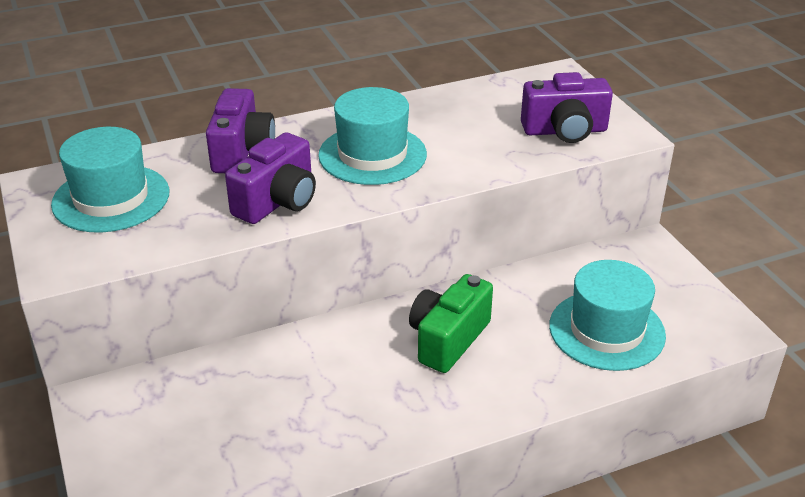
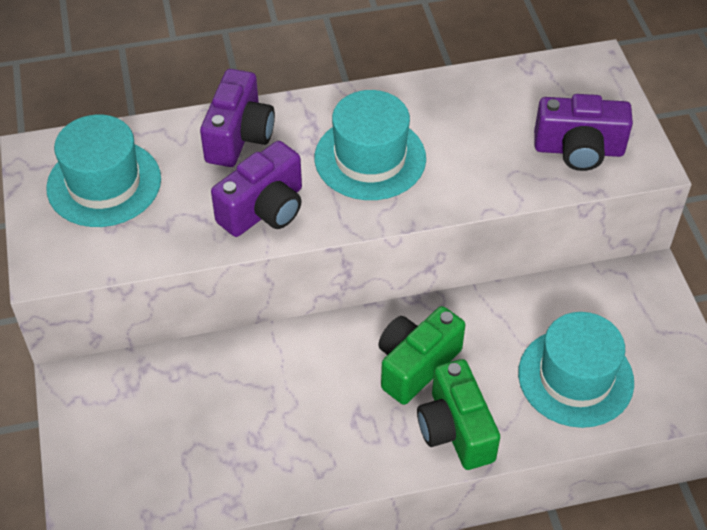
camera: 10 degrees right, 15 degrees up
(502, 388) = (455, 430): none -> green camera

